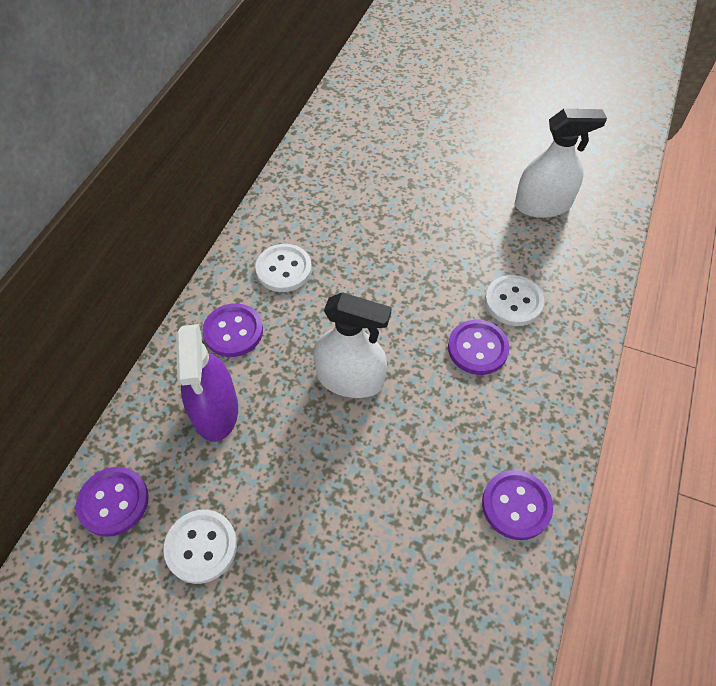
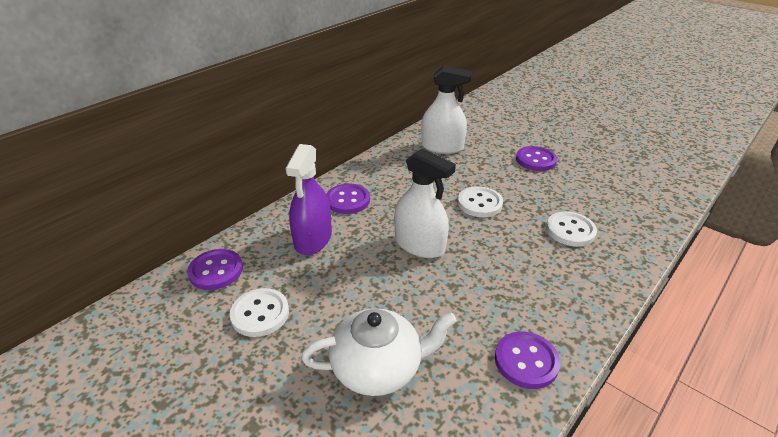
camera: 20 degrees right, 20 degrees down
(284, 269) = (399, 176): white button -> white button (479, 203)
(368, 571) = (378, 368): none -> white teapot
(477, 348) = (529, 251): purple button -> purple button (535, 160)
(542, 205) = (614, 181): white spray bottle -> white spray bottle (442, 147)

